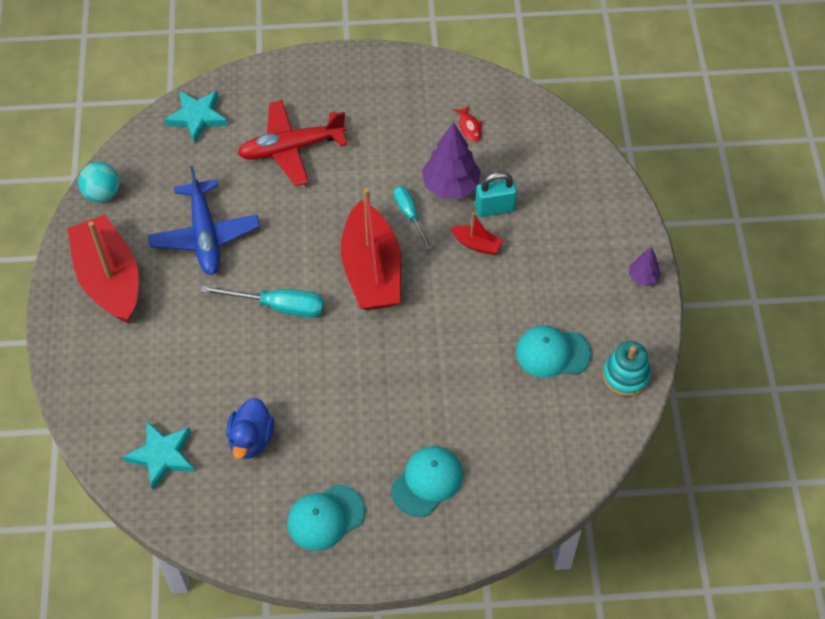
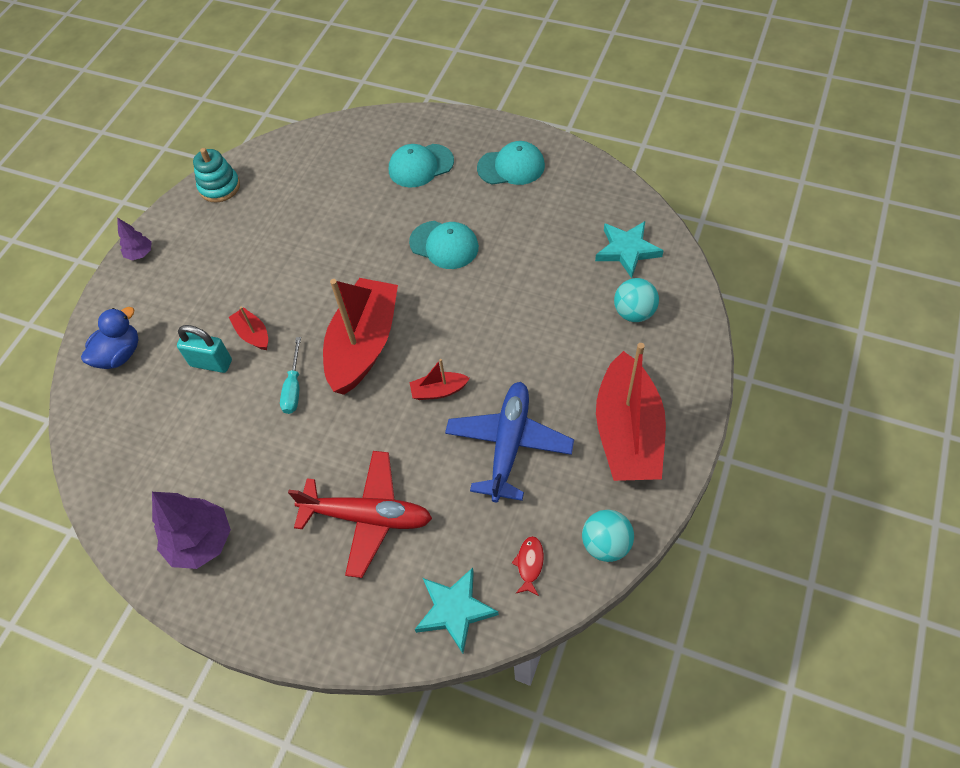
camera: 150 degrees left, 0 degrees up
(135, 389) = (634, 312): none -> turquoise ball
(251, 439) = (545, 238): blue duck -> blue duck (120, 354)
(278, 306) = (468, 342): turquoise screwdriver -> none
(284, 256) = (439, 391): none -> red boat
(450, 186) = (234, 403): purple tree -> purple tree (201, 542)
(469, 127) = (168, 464): red fish -> red fish (529, 564)
(553, 353) = (260, 221): turquoise cap -> turquoise cap (444, 245)

